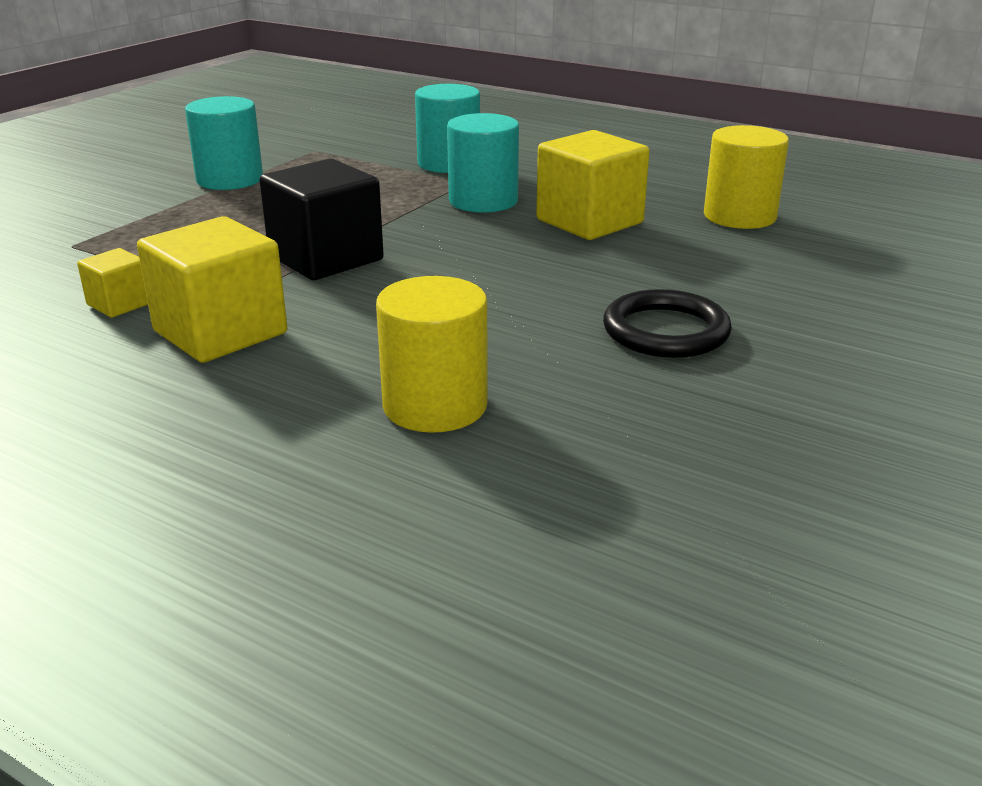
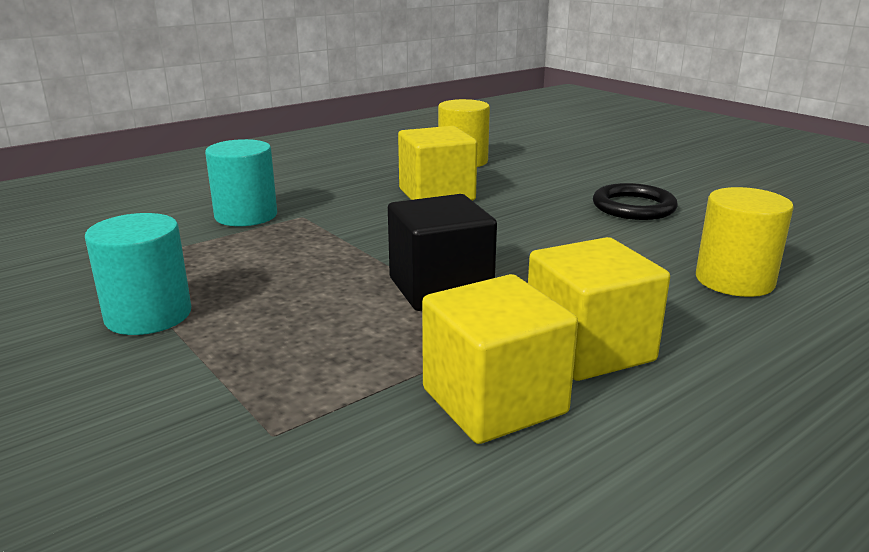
camera: 70 degrees left, 5 degrees down
(120, 304) = (494, 401): yellow cube -> yellow cube, size x1.96
(483, 201) = (358, 217): turquoise cylinder -> none

